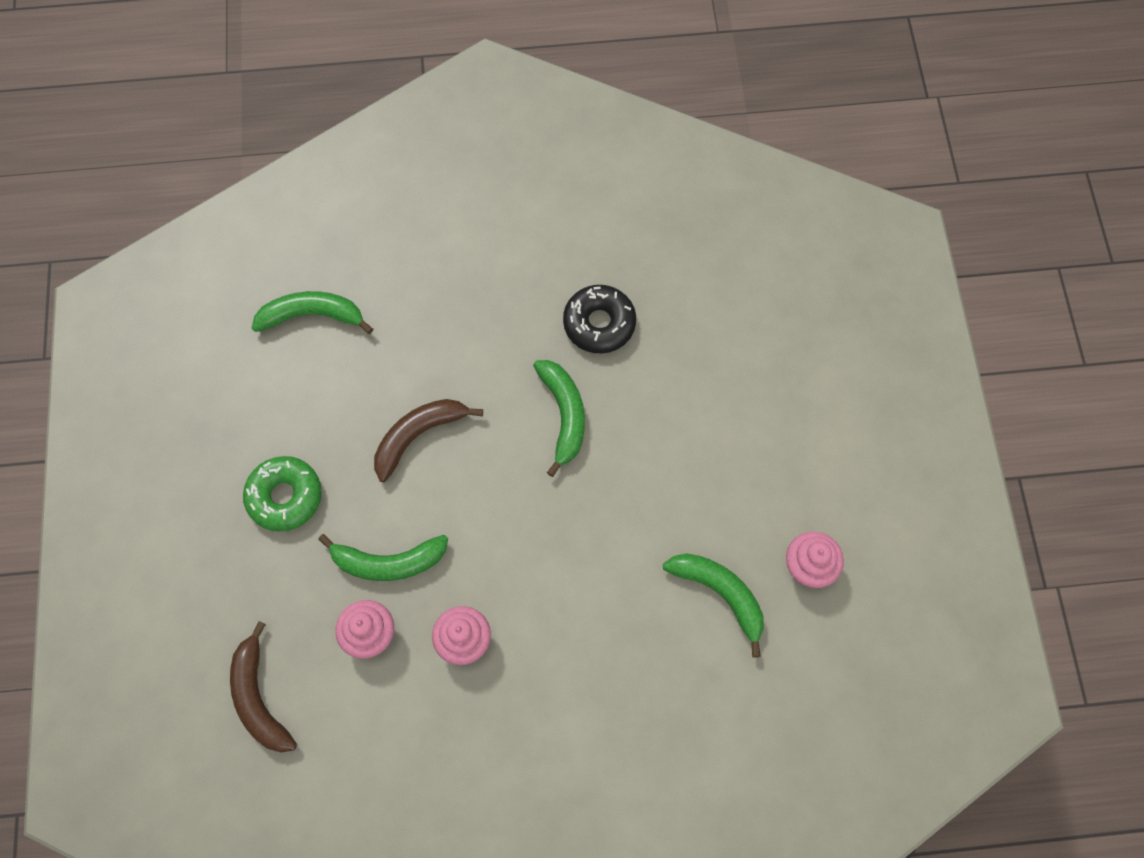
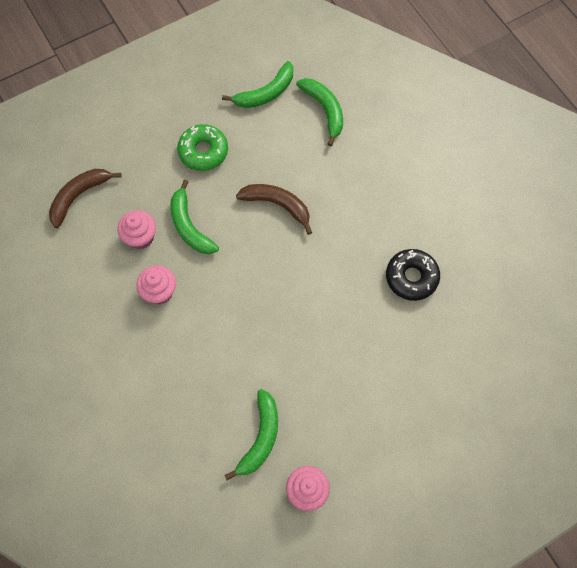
camera: 65 degrees right, 0 degrees up
(564, 415) = (335, 284): green banana -> green banana (265, 93)

